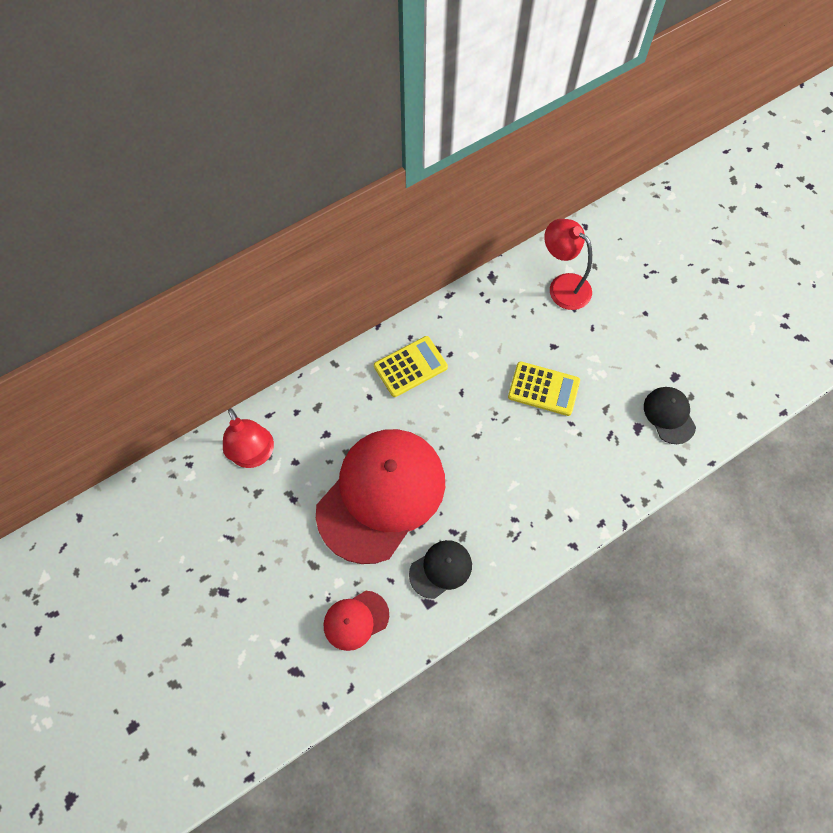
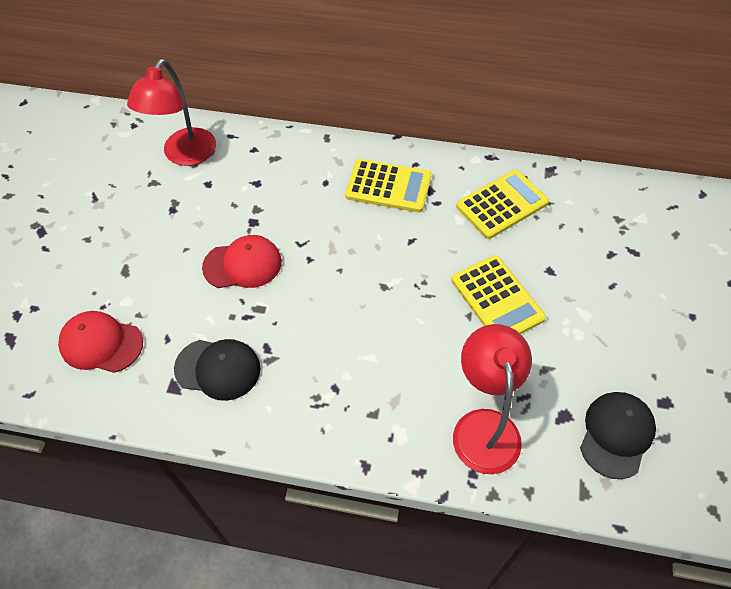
camera: 45 degrees right, 10 degrees down
(381, 495) = (242, 264): red cap -> red cap, size x0.44
(487, 324) = (502, 204): none -> yellow calculator
(562, 286) = (619, 227): red lamp -> red lamp (484, 426)

